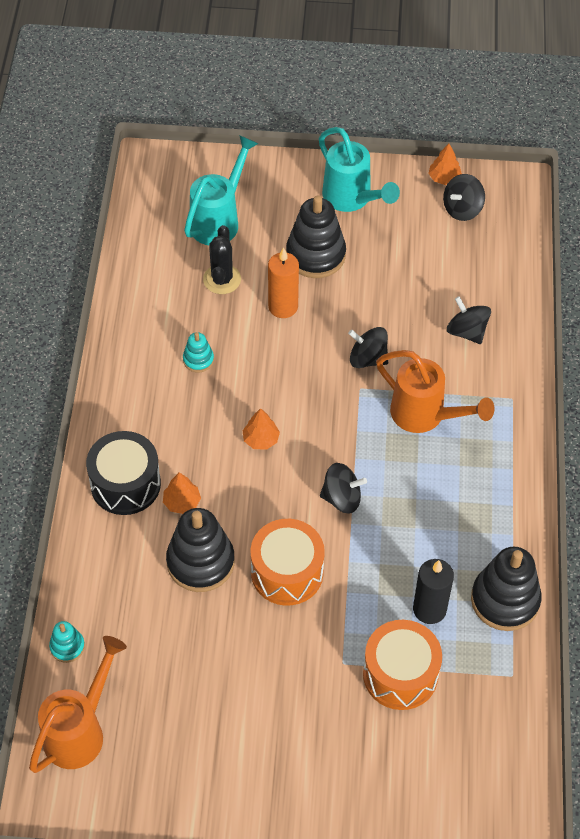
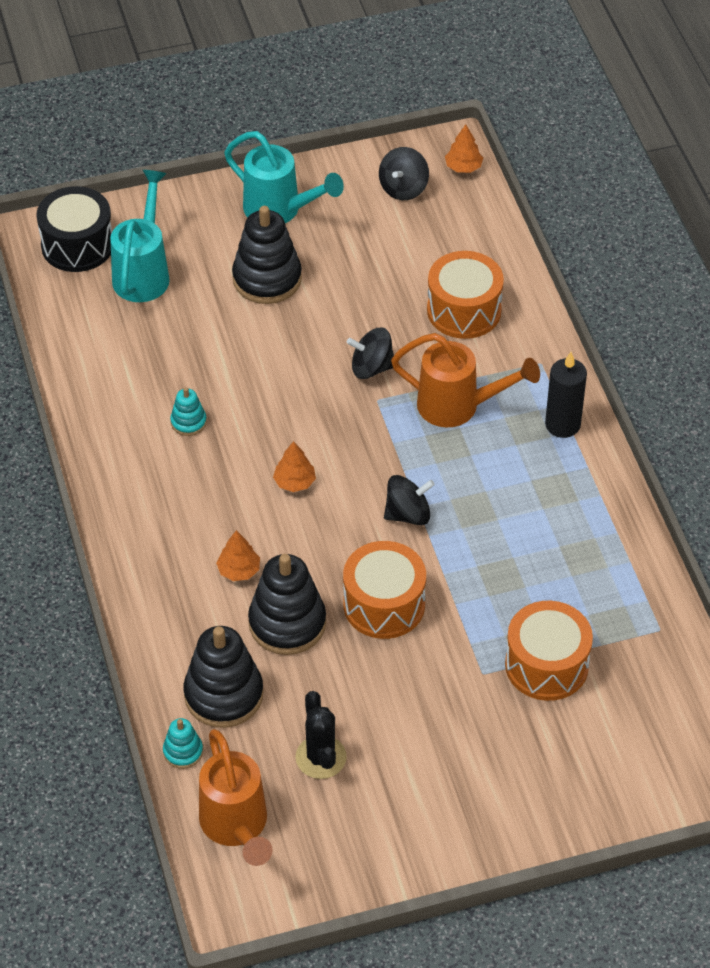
camera: 20 degrees left, 5 degrees down
(80, 730) = (236, 828): orange watering can -> orange watering can turned 150 degrees clockwise
(125, 484) = (168, 571): black drum -> black drum (77, 245)
(222, 279) = (175, 333): black cactus -> black cactus (321, 757)
(283, 307) = (256, 341): orange candle -> none
(429, 609) = (548, 593): black candle -> black candle (562, 424)
(444, 178) = (370, 162): orange tree -> orange tree (463, 167)
(466, 331) = (464, 310): black spinning top -> orange drum
(505, 600) = (620, 560): black stacking toy -> black stacking toy (223, 695)

